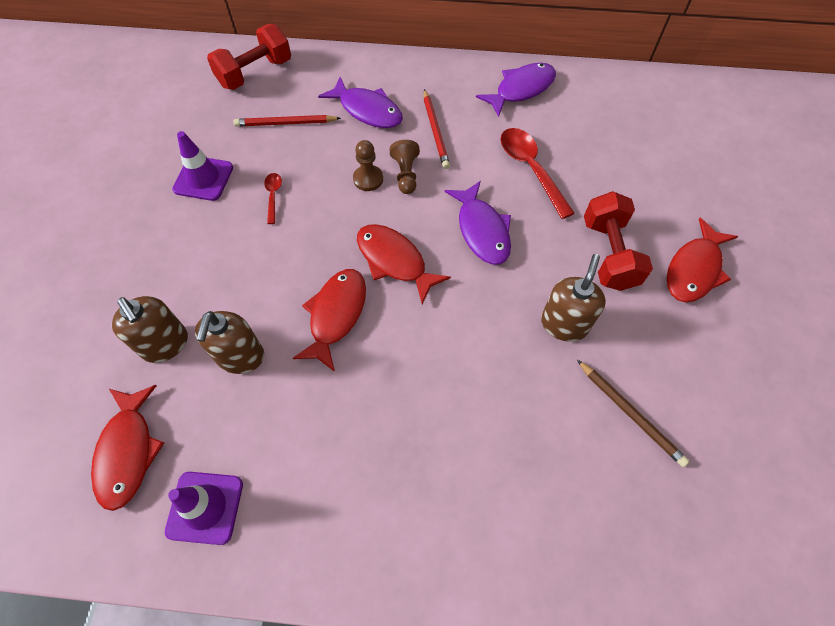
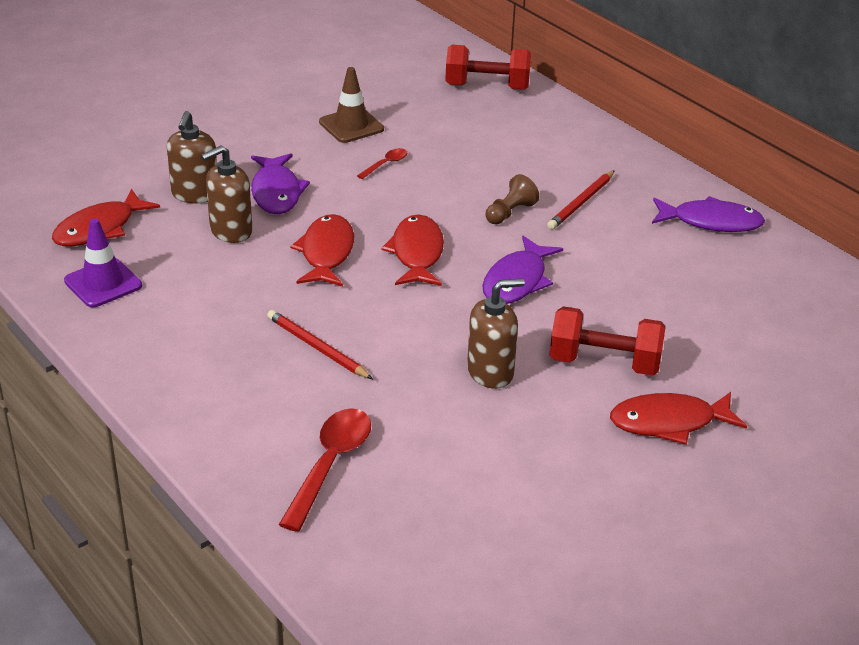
camera: 45 degrees right, 25 degrees down
(203, 178) = (351, 126): purple traffic cone -> brown traffic cone
(285, 123) = (462, 129): red pencil -> red pencil (317, 348)
(336, 315) = (326, 253): red fish -> red fish turned 60 degrees counterclockwise
(367, 110) = (543, 158): purple fish -> purple fish (276, 192)
(368, 179) = (474, 197): brown pawn -> none
(530, 169) = (627, 273): red spoon -> red spoon (330, 464)
(608, 254) = (604, 363): red dumbbell -> red dumbbell turned 60 degrees clockwise
(630, 413) = (456, 451): brown pencil -> none

